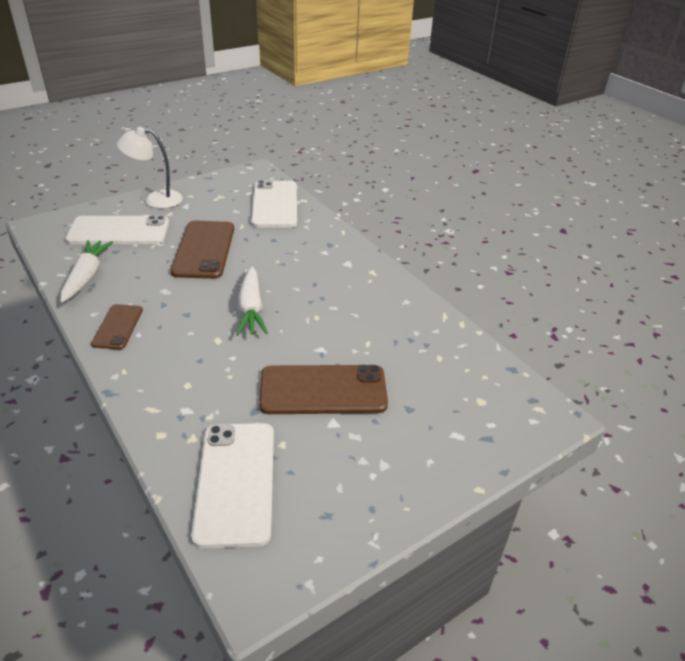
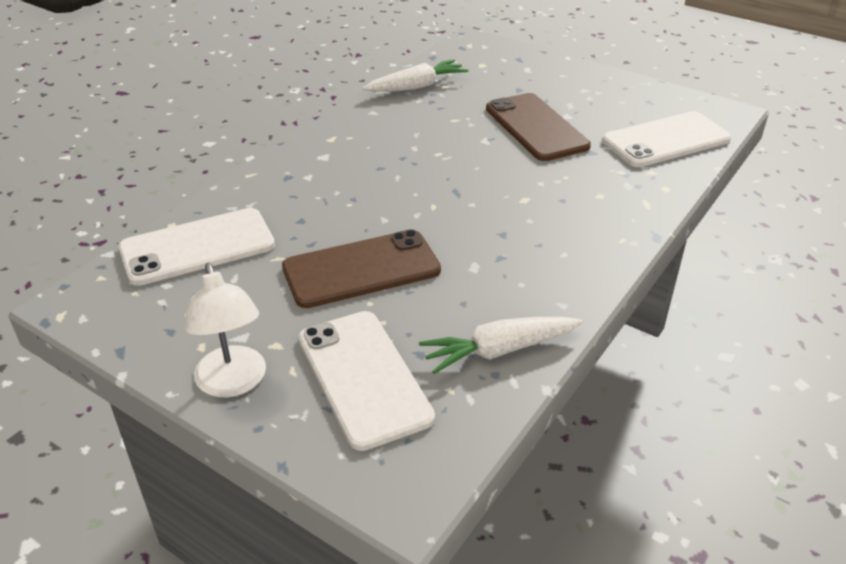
camera: 110 degrees left, 0 degrees up
(118, 327) = (567, 274): brown phone -> none
(251, 309) = (458, 194): white carrot -> white carrot (417, 86)

